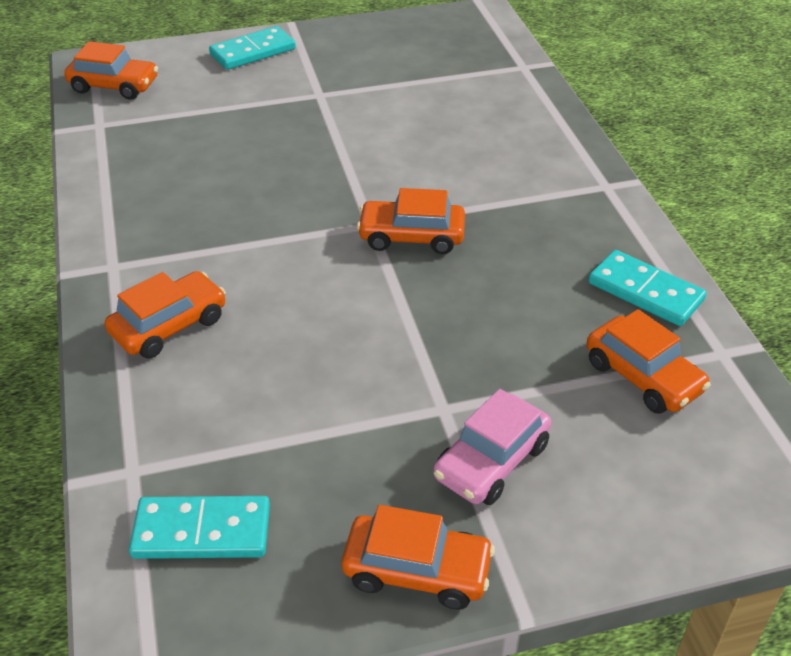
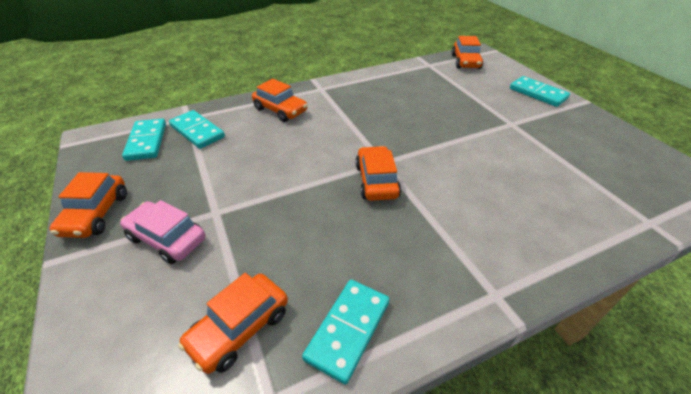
camera: 80 degrees right, 0 degrees up
(196, 449) = (197, 131): none -> turquoise domino

